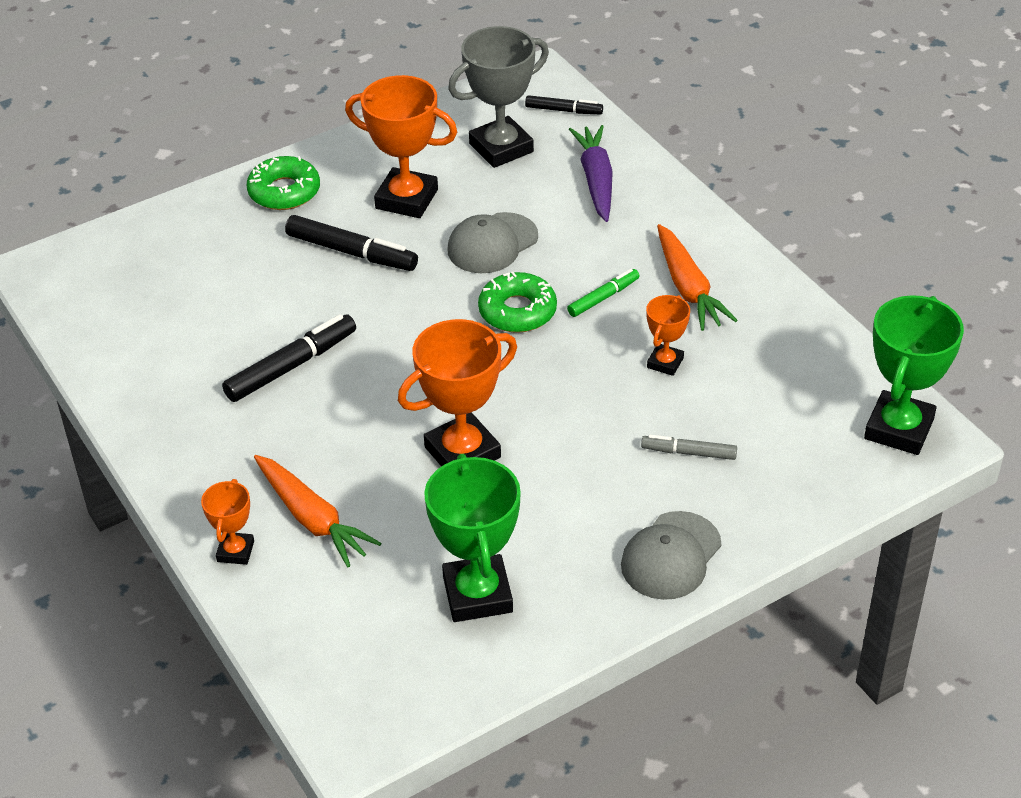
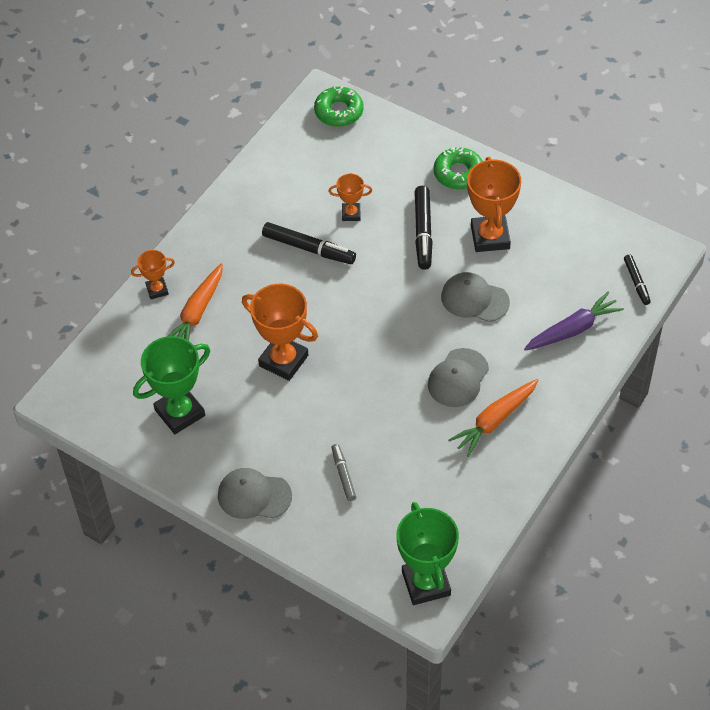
camera: 65 degrees right, 10 degrees up
(501, 148) = (573, 264): grey trophy -> none
(517, 311) = (419, 338): green donut -> green donut (339, 112)
(603, 297) = (458, 378): green marker -> grey cap
(665, 363) = (416, 433): orange trophy -> orange trophy (351, 214)
(898, 429) = (426, 583): green trophy -> green trophy turned 75 degrees clockwise

